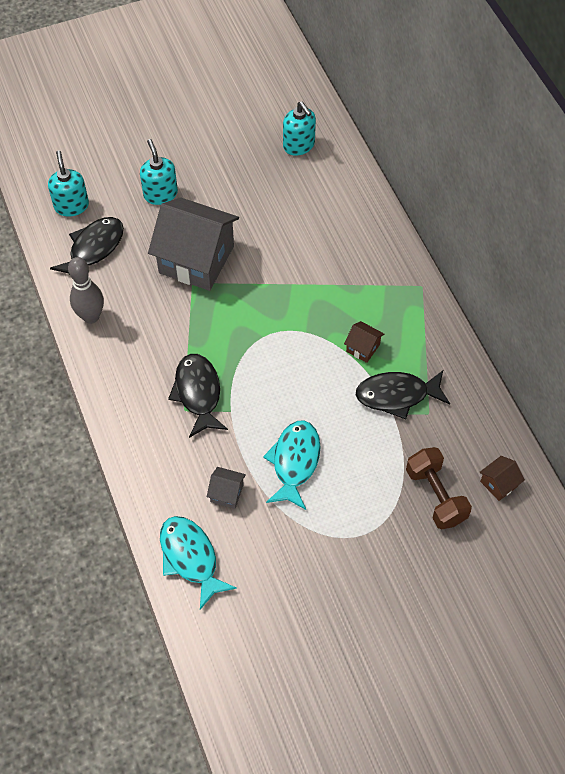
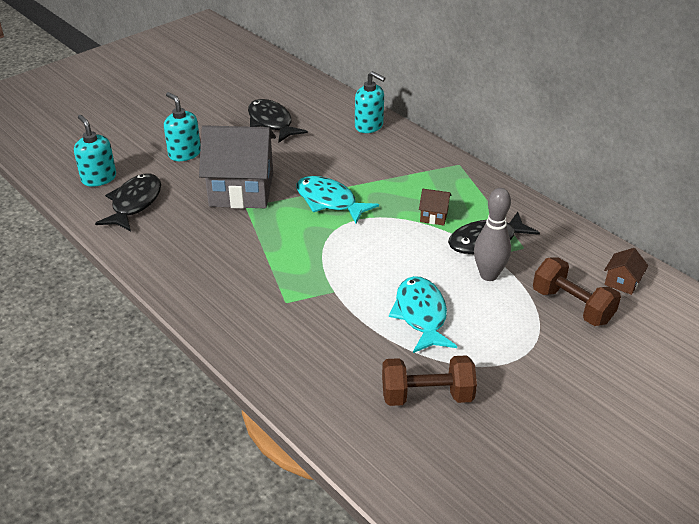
camera: 20 degrees left, 20 degrees down
(91, 317) = (153, 253): grey bowling pin -> grey bowling pin (488, 275)
(190, 558) = (358, 426): turquoise fish -> turquoise fish (329, 201)
(198, 393) = (293, 285): black fish -> black fish (271, 122)
(227, 493) = (366, 358): grey house -> none
(259, 548) = (427, 395): none -> brown dumbbell
(299, 145) = (297, 100): turquoise soap dispenser -> turquoise soap dispenser (369, 126)

